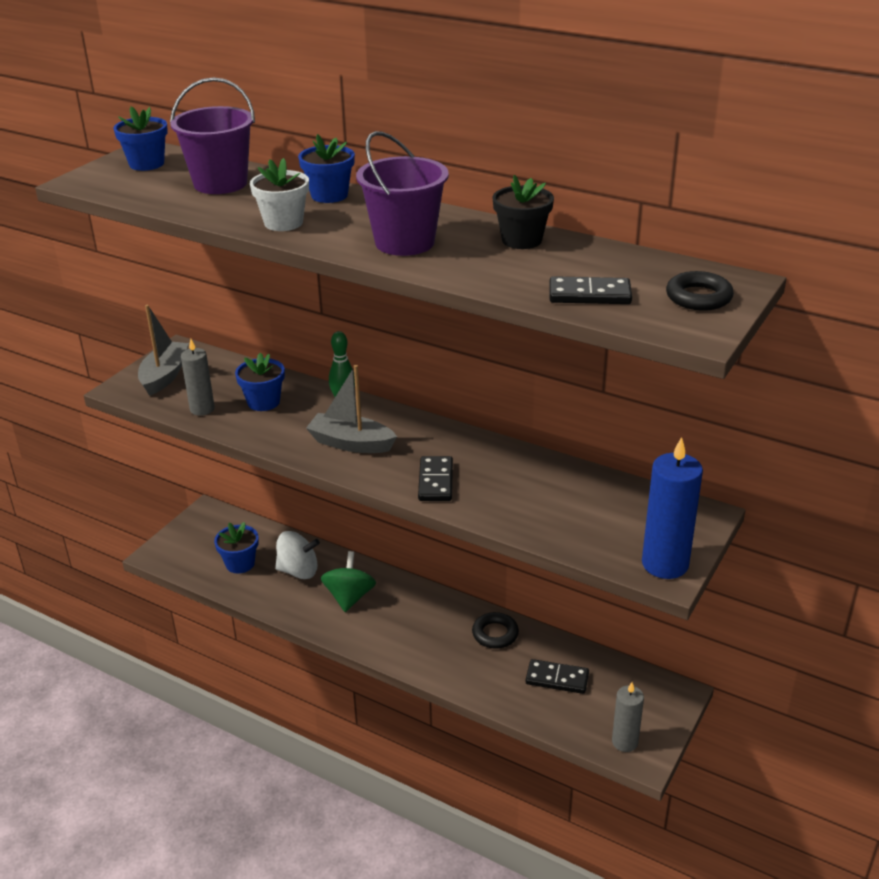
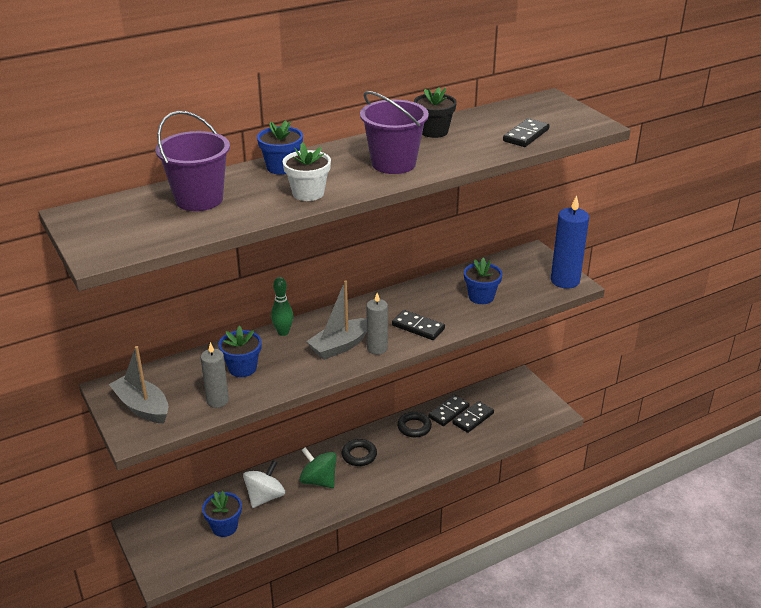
camera: 60 degrees left, 0 degrees up
(146, 164) = (107, 219): blue flower pot -> blue flower pot (481, 297)
(548, 652) = (448, 412): none -> black domino
(624, 742) = (540, 415): grey candle -> grey candle (377, 348)
(698, 297) = (557, 112): black ring -> black ring (359, 455)

